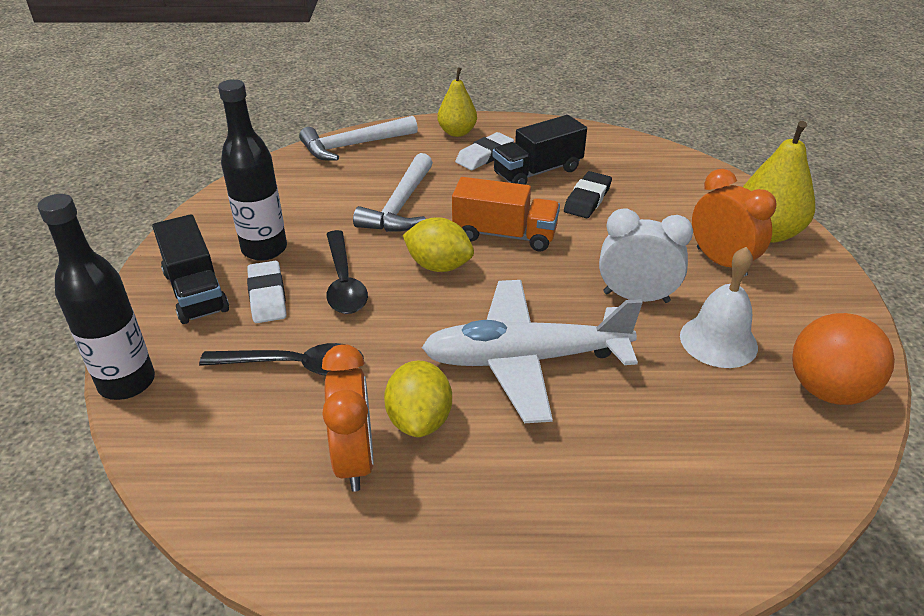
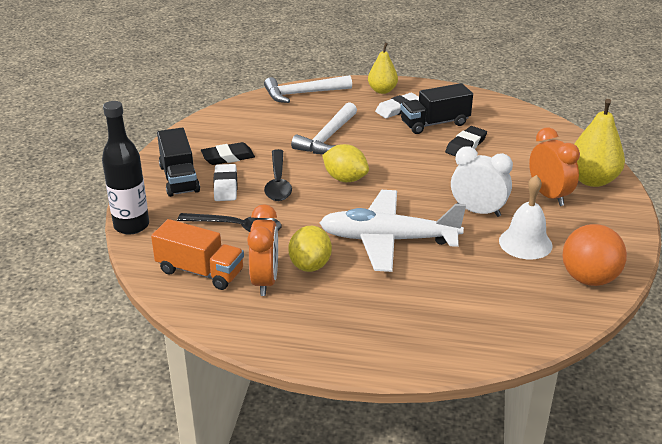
camera: 10 degrees right, 5 degrees down
(264, 249) = (228, 157): black bottle -> black eraser
(504, 235) = (397, 163): orange truck -> orange truck (200, 271)

